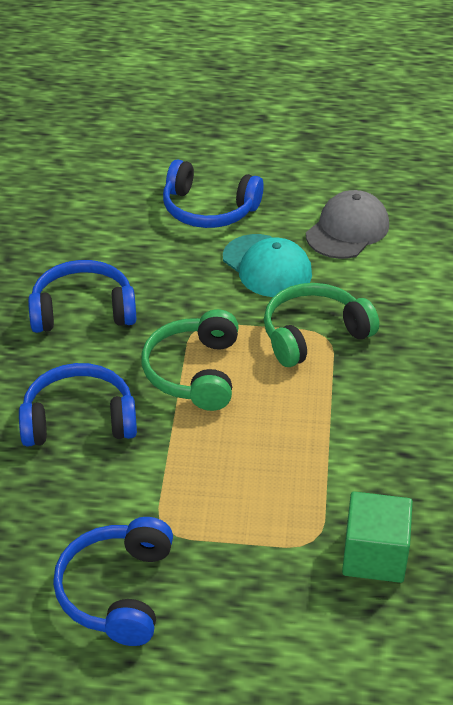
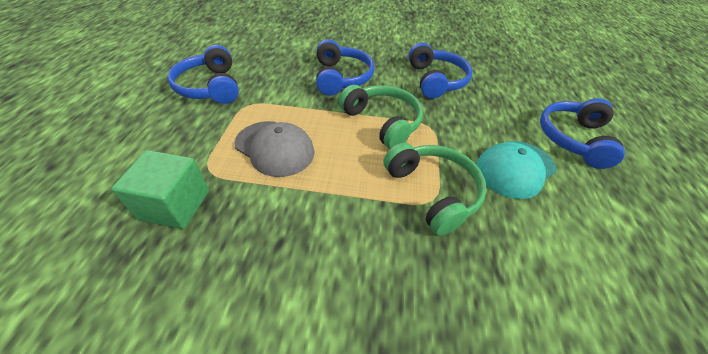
camera: 90 degrees right, 5 degrees up
(117, 591) = (210, 87): blue headphones -> blue headphones turned 120 degrees counterclockwise
(194, 372) = (383, 122): green headphones -> green headphones turned 45 degrees clockwise
(347, 230) = (601, 236): grey cap -> grey cap (275, 148)

